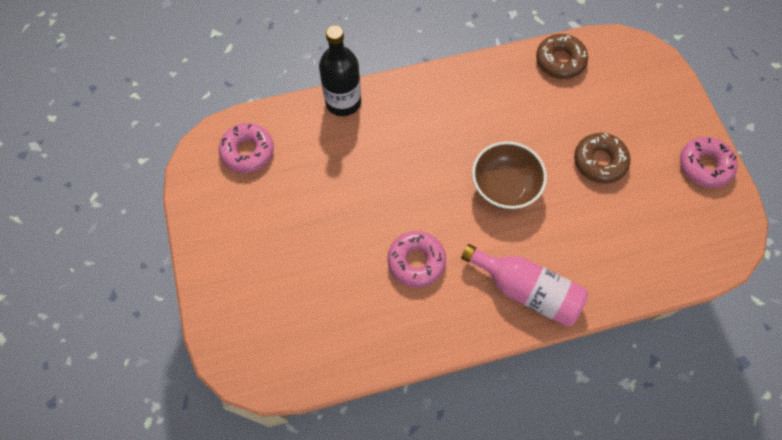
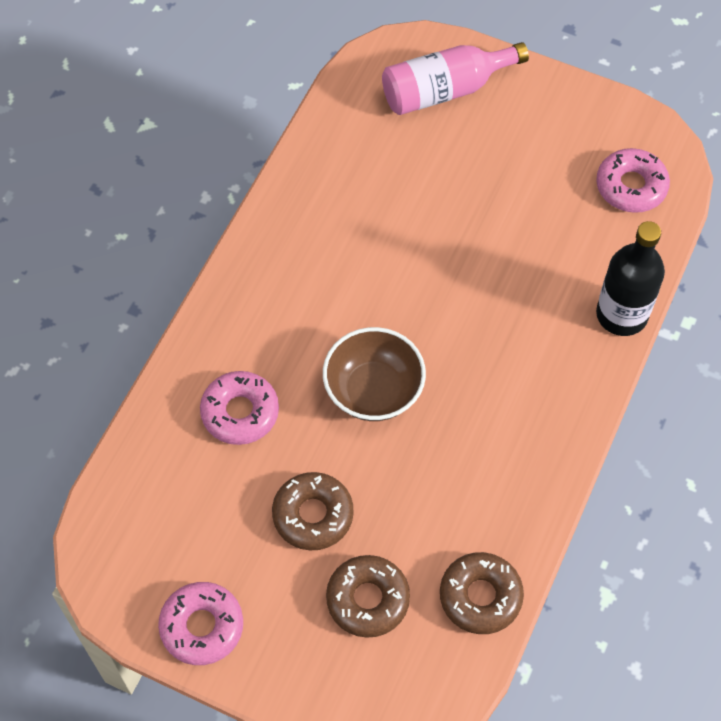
camera: 130 degrees right, 5 degrees down
(416, 261) = (369, 248): pink donut -> pink donut (240, 412)
(526, 290) = (249, 319): pink bottle -> pink bottle (445, 90)
(612, 105) = (368, 599): none -> brown donut

